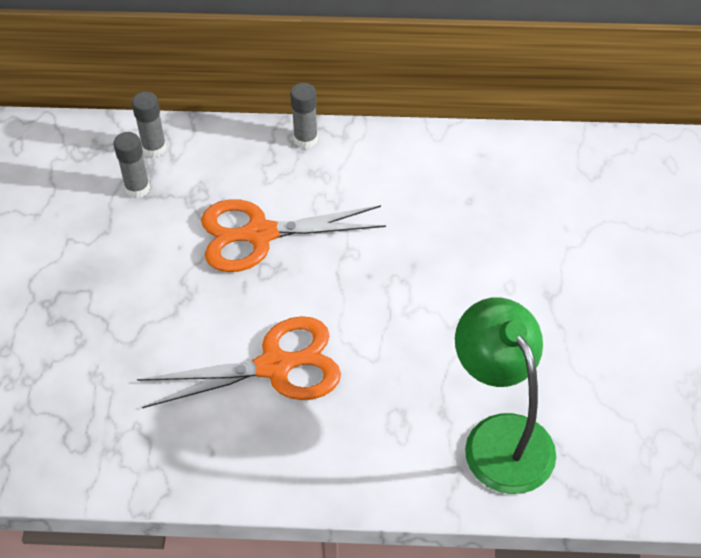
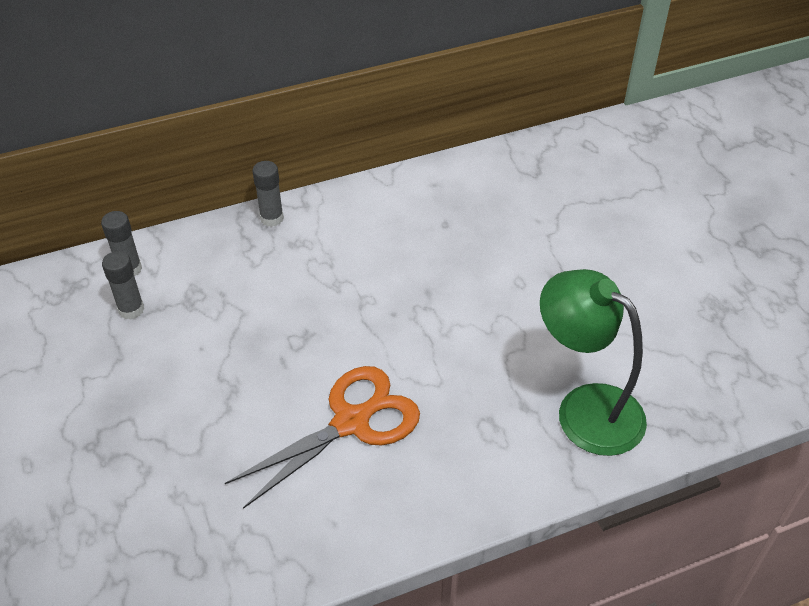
camera: 25 degrees left, 5 degrees down
(260, 234) = (273, 311): orange scissors -> none

